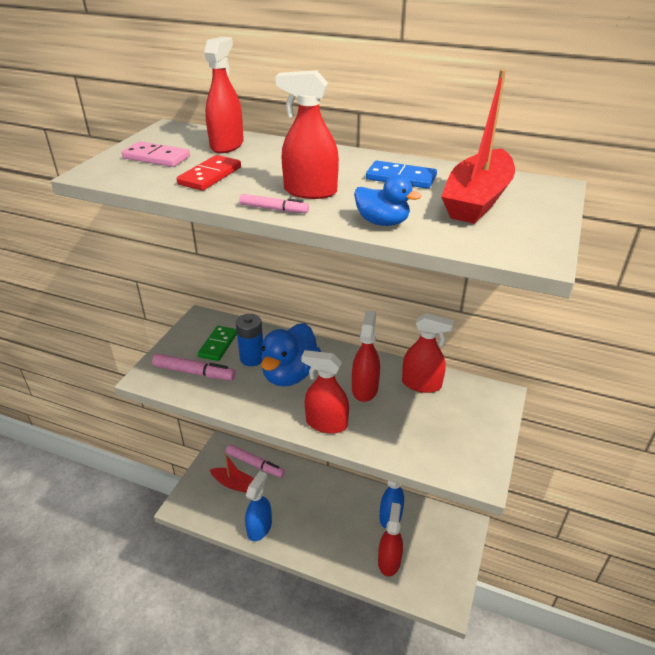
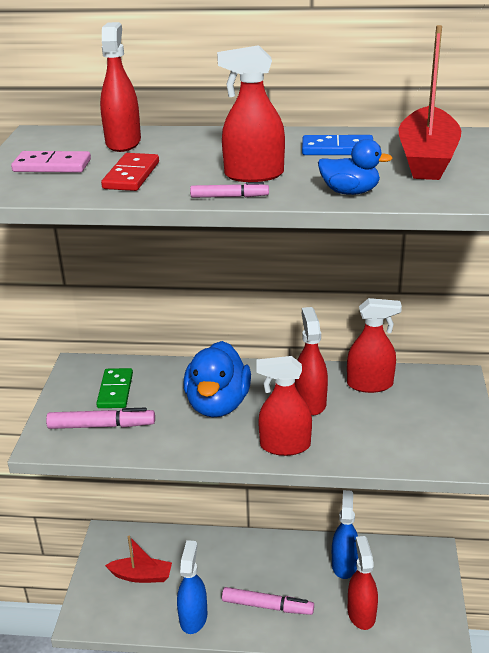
camera: 15 degrees left, 5 degrees down
(252, 358) = (164, 397): blue battery -> none
(255, 464) = (158, 547): pink marker -> pink marker (267, 606)

